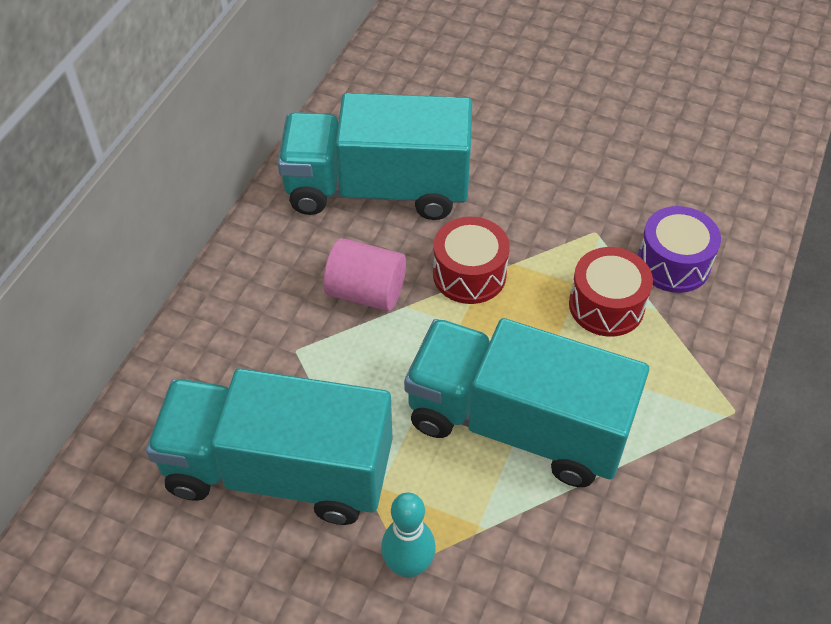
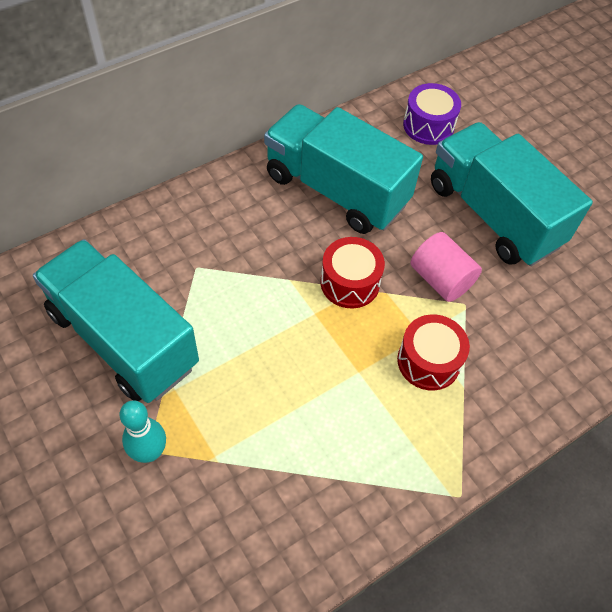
camera: 30 degrees right, 5 degrees up
(366, 292) = (271, 255): pink cylinder -> pink cylinder (440, 279)
(517, 425) = (296, 405): turquoise truck -> turquoise truck (493, 215)
(673, 263) = (505, 360): purple drum -> purple drum (428, 125)

